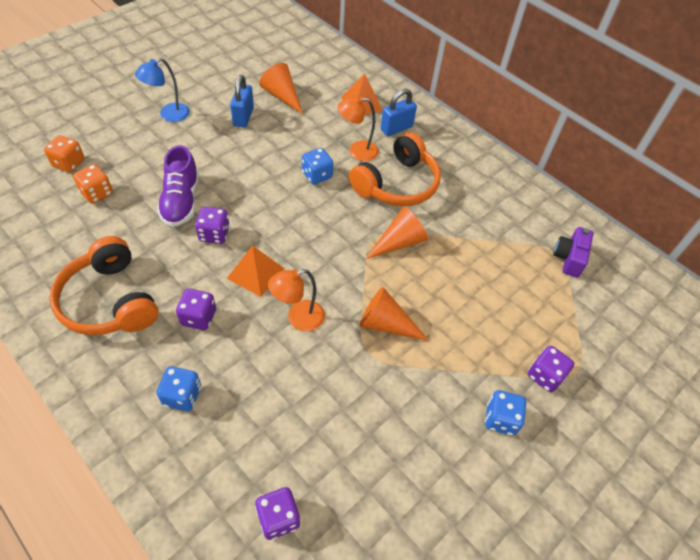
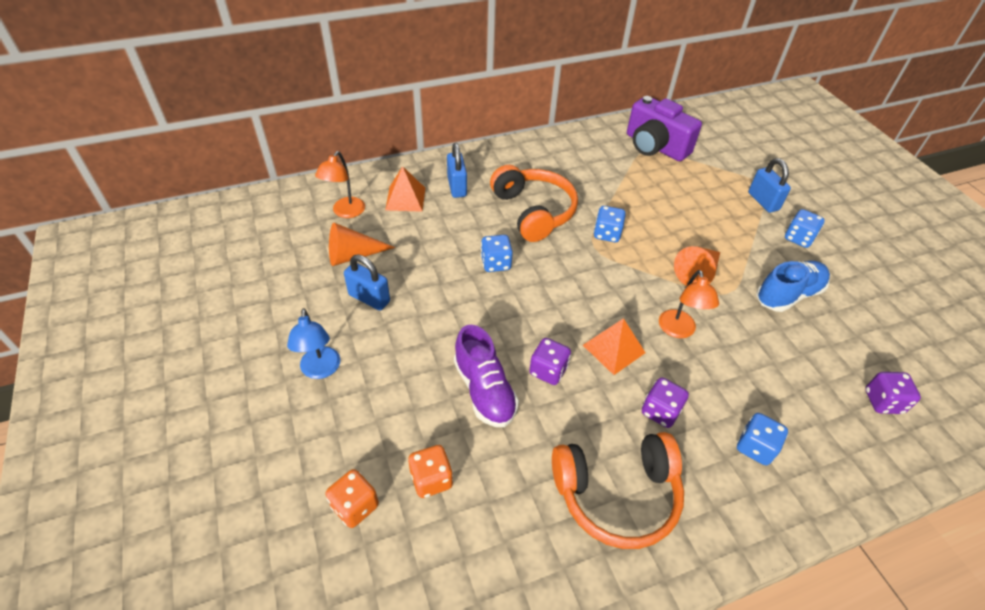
camera: 65 degrees left, 5 degrees down
(181, 201) = (484, 390): purple shoe -> purple shoe turned 45 degrees clockwise
(357, 151) = (474, 224): orange lamp -> orange lamp (345, 212)
(397, 413) = (788, 295): none -> blue shoe
(399, 242) = (607, 234): orange cone -> blue dice
(545, 376) = (763, 201): purple dice -> blue padlock
(569, 258) = (655, 146): purple camera -> purple camera, size x1.74

